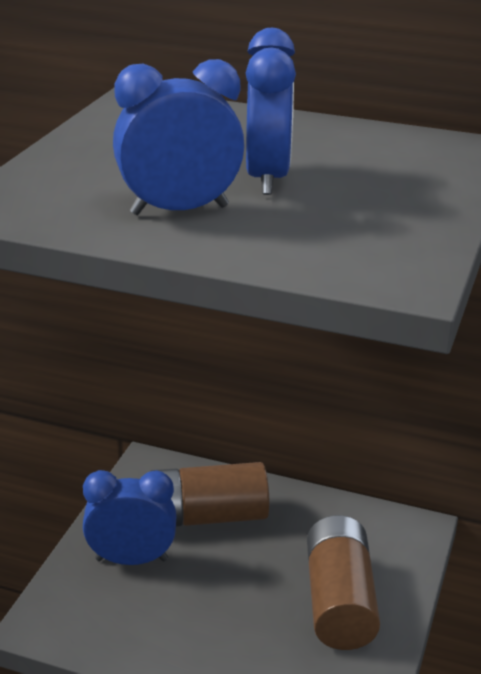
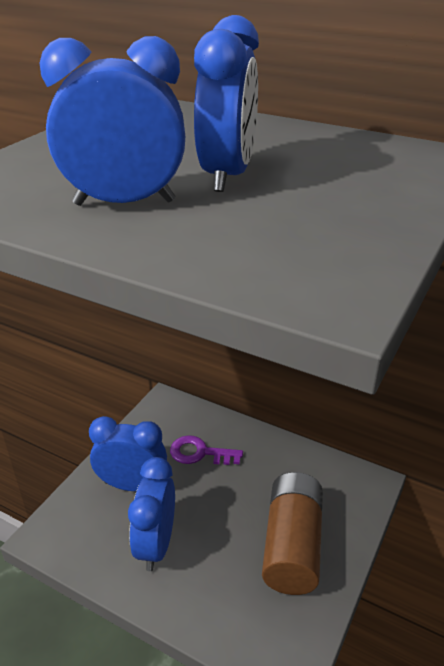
camera: 10 degrees right, 5 degrees up
(178, 618) = (156, 544): none -> blue clock
(206, 516) = (200, 453): brown battery -> purple key

